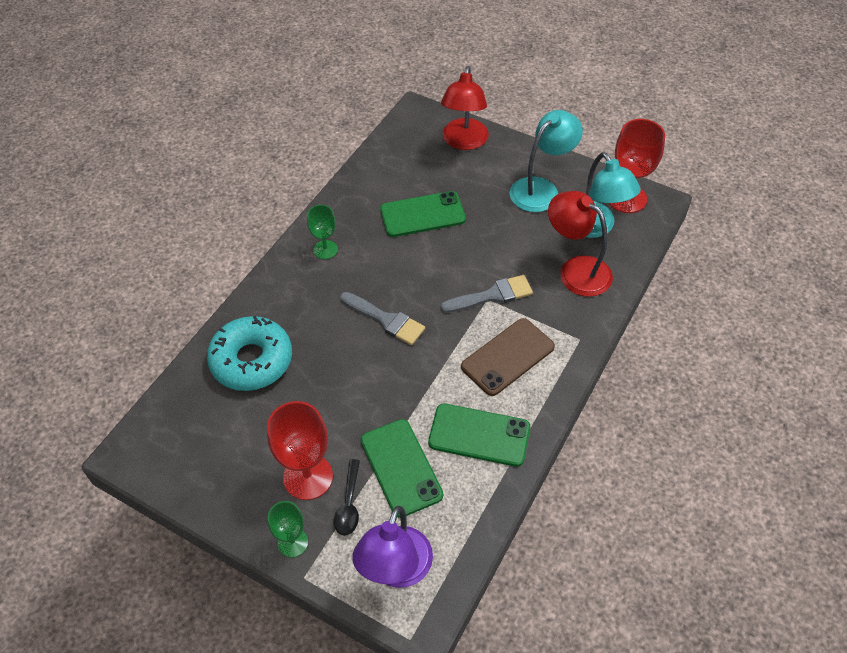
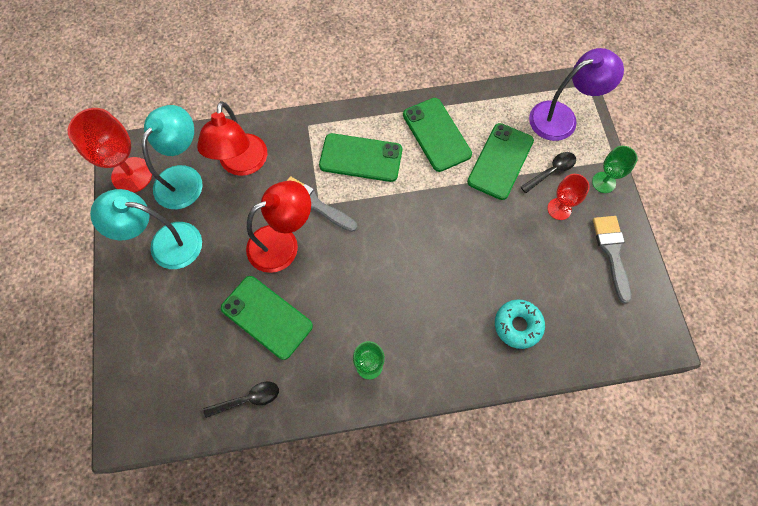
camera: 130 degrees left, 15 degrees up
(251, 360) = (518, 325): turquoise donut -> turquoise donut, size x0.61
(308, 477) = (559, 209): red goblet -> red goblet, size x0.59
(374, 175) = (248, 399): none -> black spoon
(386, 320) = (398, 259): grey brush -> grey brush (612, 252)
(464, 142) = (143, 351): red lamp -> red lamp (282, 243)
(508, 357) = (361, 158): brown phone -> green phone

